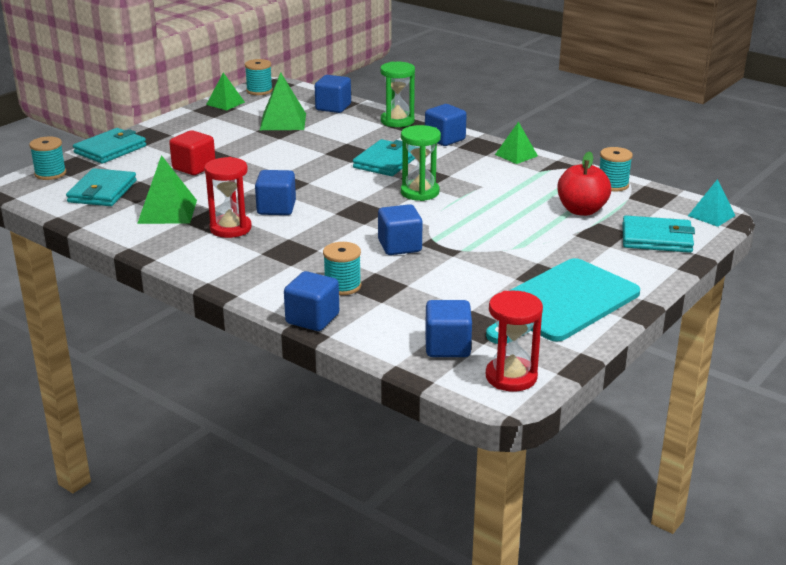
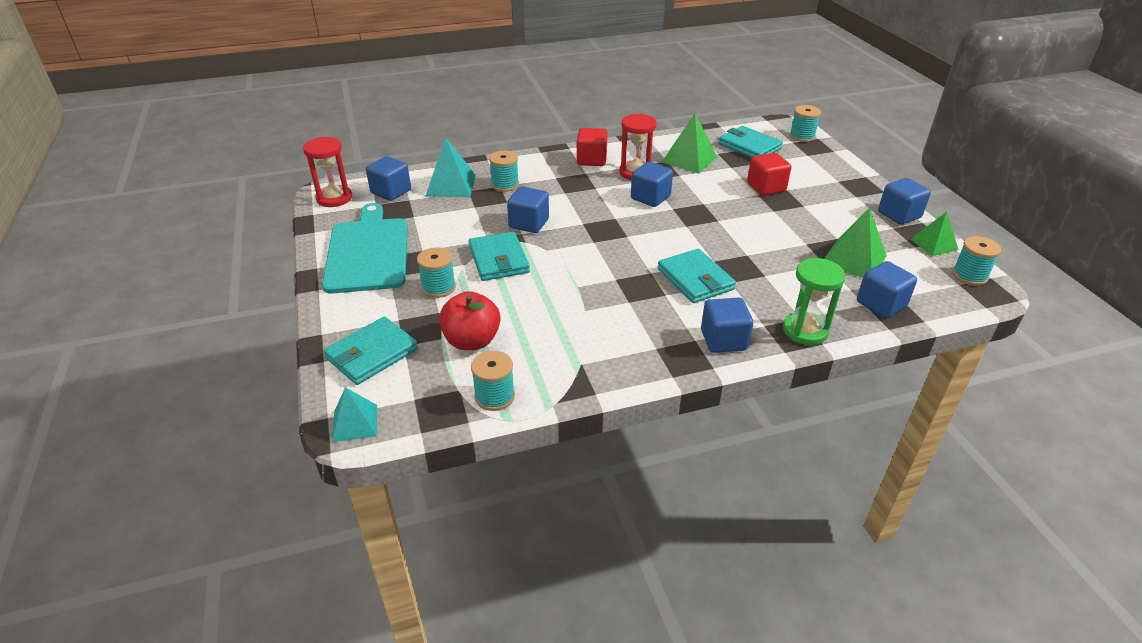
camera: 125 degrees right, 10 degrees up
(110, 149) = (837, 165): turquoise wallet -> turquoise wallet (499, 259)
(226, 259) = (591, 160): none -> red cube
(312, 319) = (482, 164): blue cube -> blue cube (899, 215)
(384, 316) = (451, 185): none -> turquoise pyramid
(420, 192) = (609, 269): green hourglass -> none
(516, 155) = (635, 369): green pyramid -> none
(550, 247) = (438, 287): none -> turquoise spool

